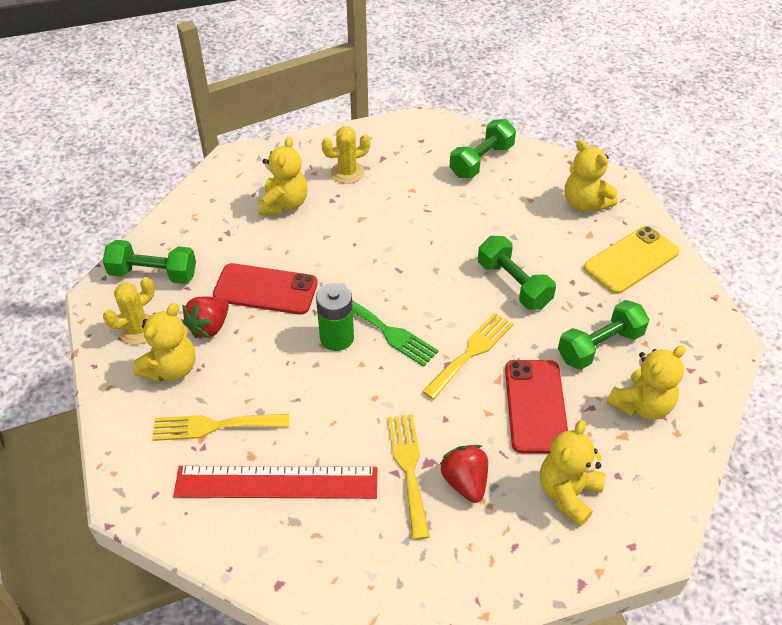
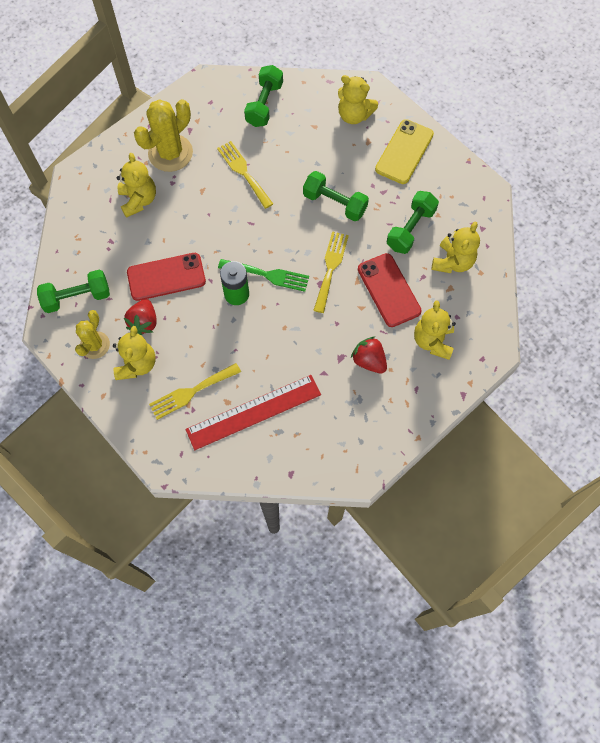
camera: 25 degrees left, 20 degrees up
(347, 172) = (170, 153): yellow cactus -> yellow cactus, size x1.64
(408, 468) = (330, 367): yellow fork -> yellow fork (243, 172)

